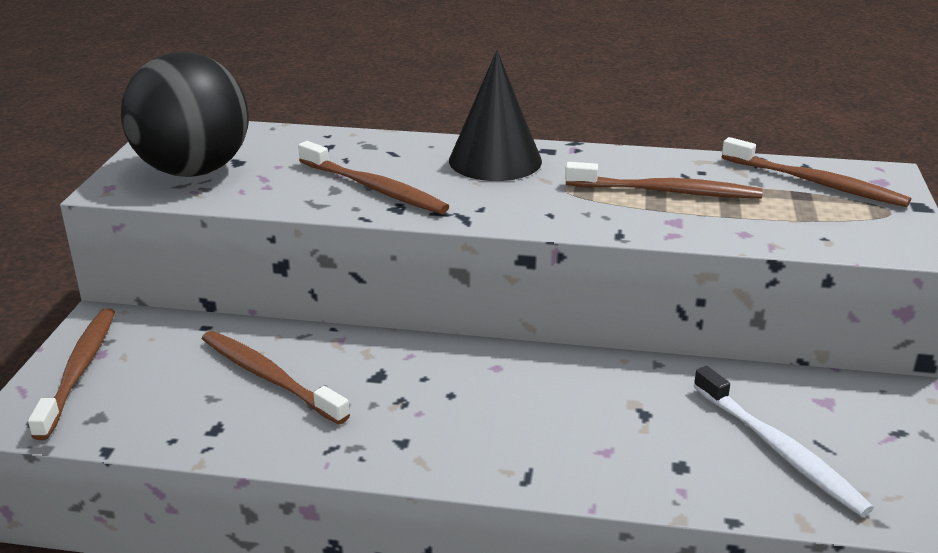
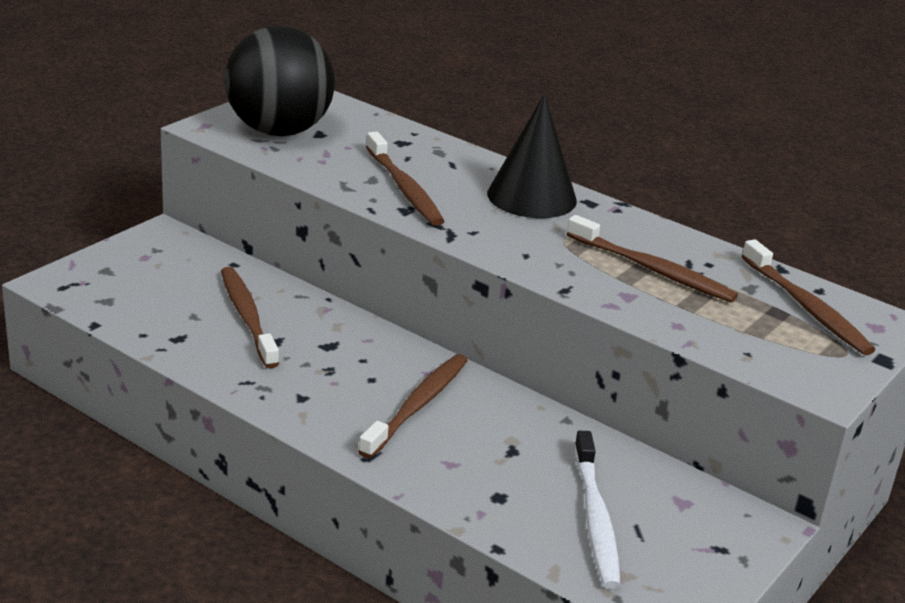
camera: 25 degrees right, 0 degrees up
(79, 370) = (120, 263): brown toothbrush -> brown toothbrush (418, 405)

